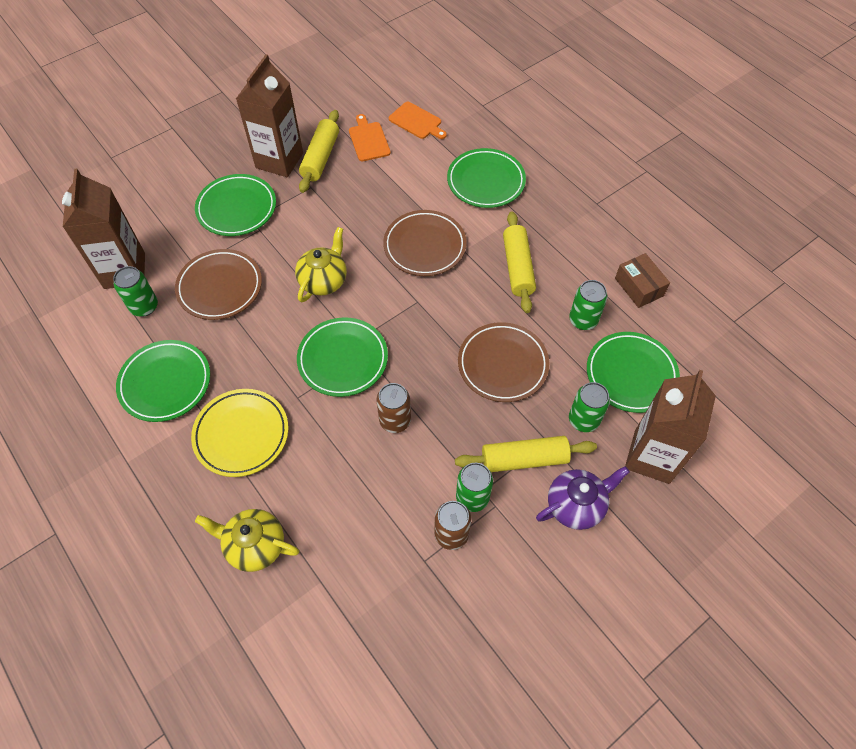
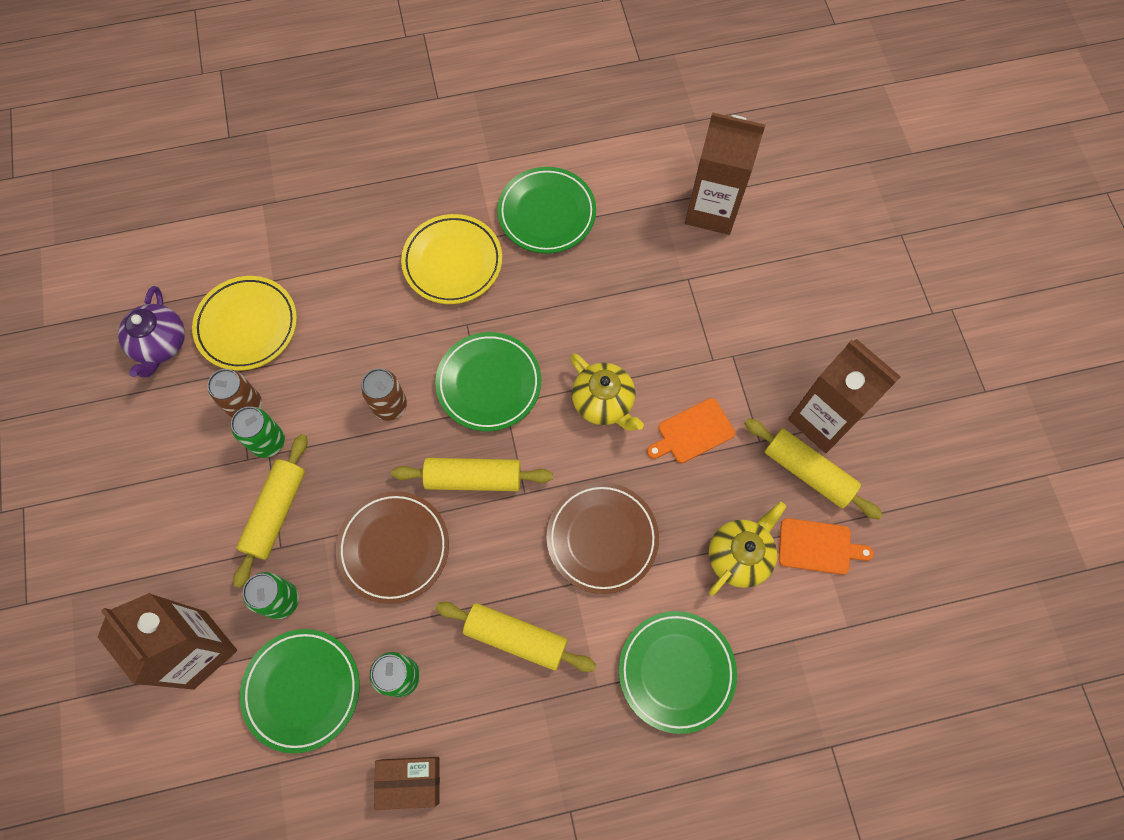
camera: 115 degrees right, 10 degrees up
(144, 306) = (653, 217): green can -> none
(220, 287) = (645, 294): brown plate -> none
(237, 208) = (758, 346): green plate -> none
(255, 545) = (336, 240): yellow teapot -> yellow teapot (739, 556)
(376, 578) = (247, 325): none -> yellow plate
(417, 121) = (831, 629): orange cutting board -> orange cutting board (693, 432)
(423, 337) = (473, 478): none -> yellow rolling pin
(576, 505) = (200, 537): purple teapot -> purple teapot (161, 344)

